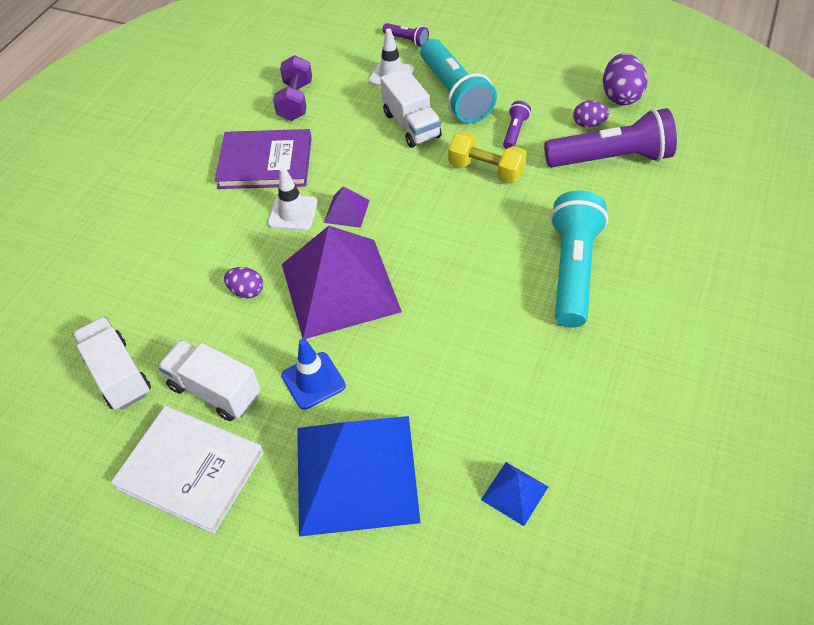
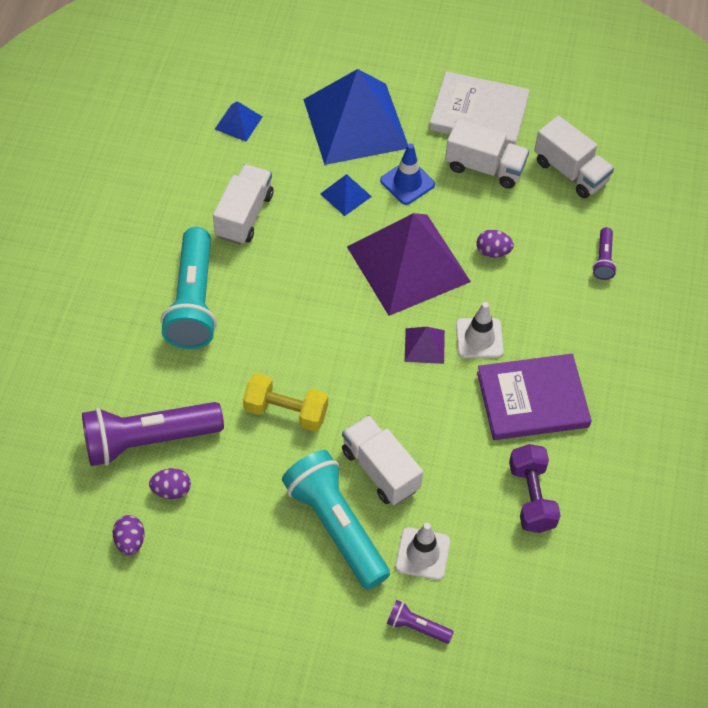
camera: 165 degrees right, 5 degrees up
(390, 372) = (345, 195): none -> blue pyramid
(514, 359) = (244, 215): none -> white truck
(515, 132) = (257, 470): purple flashlight -> purple flashlight (603, 259)
(620, 96) = (130, 541): purple egg -> purple egg, size x0.60

